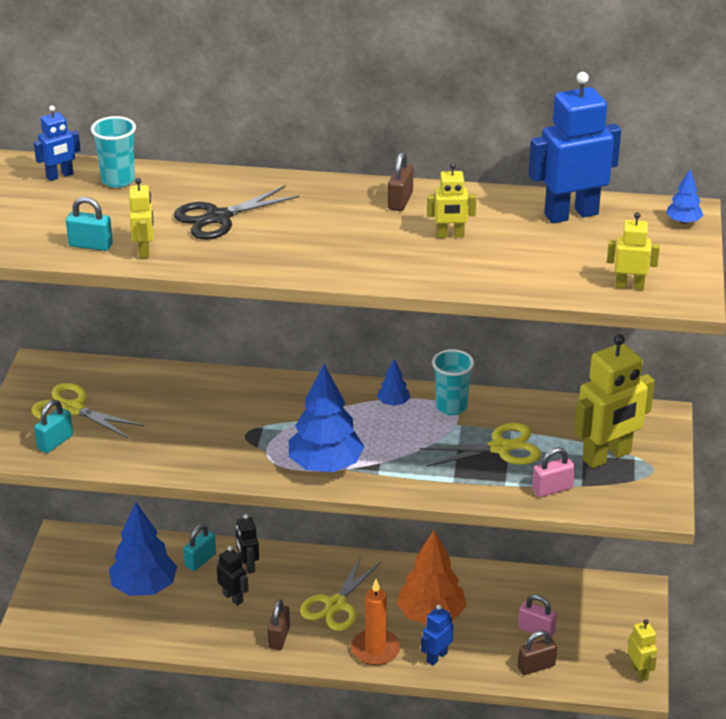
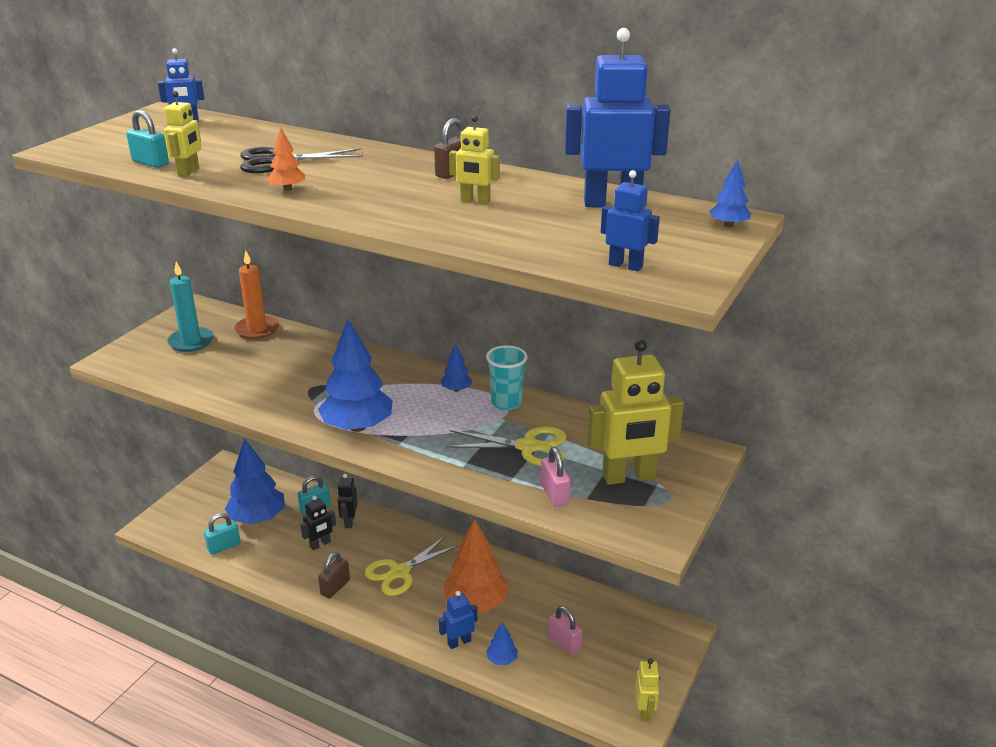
camera: 20 degrees right, 5 degrees down
(55, 442) = (155, 362): turquoise padlock -> turquoise padlock (224, 546)
(72, 409) = (191, 342): yellow scissors -> turquoise candle
(118, 180) = (228, 129): turquoise cup -> none
(233, 598) = (320, 544): black robot -> black robot turned 75 degrees clockwise
(264, 254) = (287, 189): none -> orange tree
(375, 649) = (409, 620): orange candle -> orange candle (257, 329)
(486, 662) = (502, 659): none -> blue tree
(536, 666) = (546, 677): brown padlock -> none
(552, 489) = (554, 494): pink padlock -> pink padlock turned 75 degrees clockwise
(629, 286) = (625, 266): yellow robot -> blue robot

